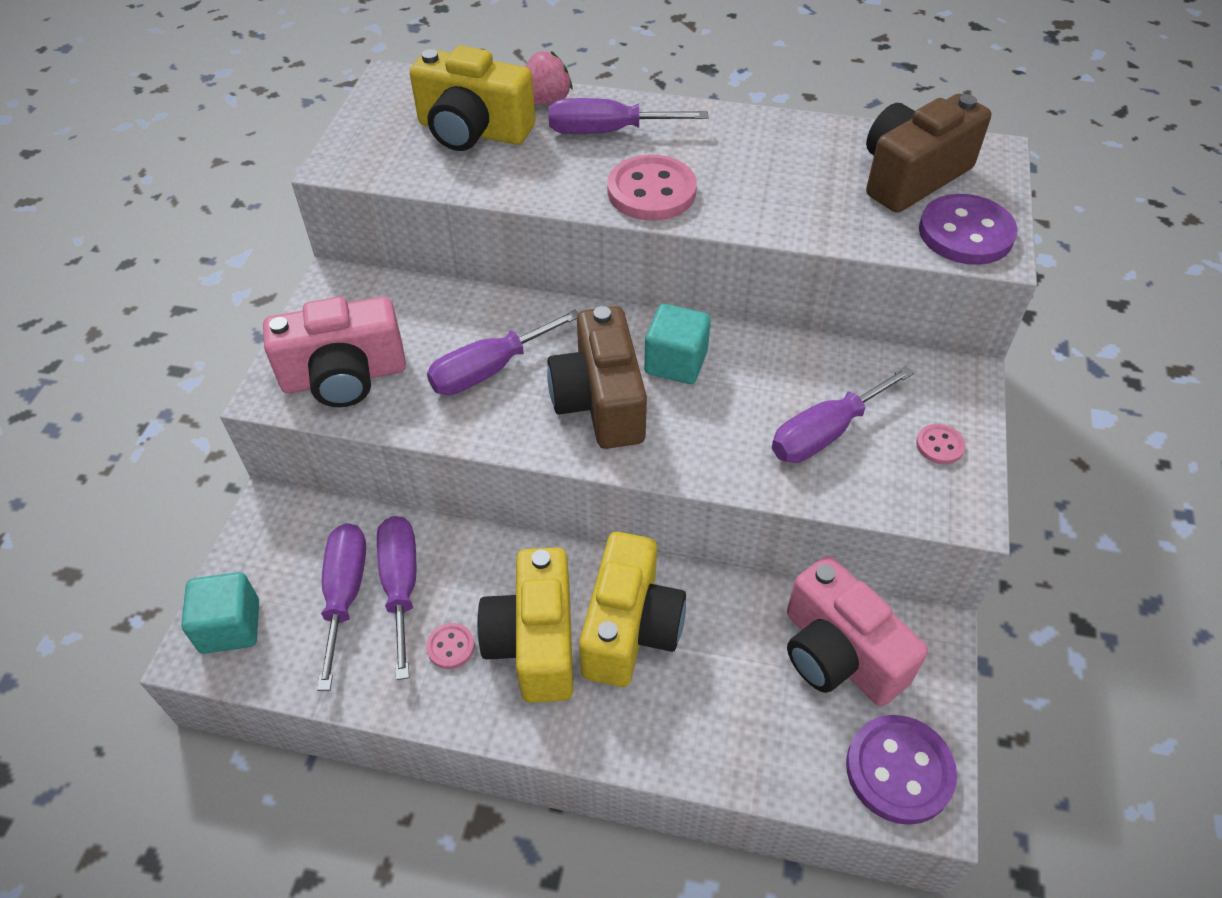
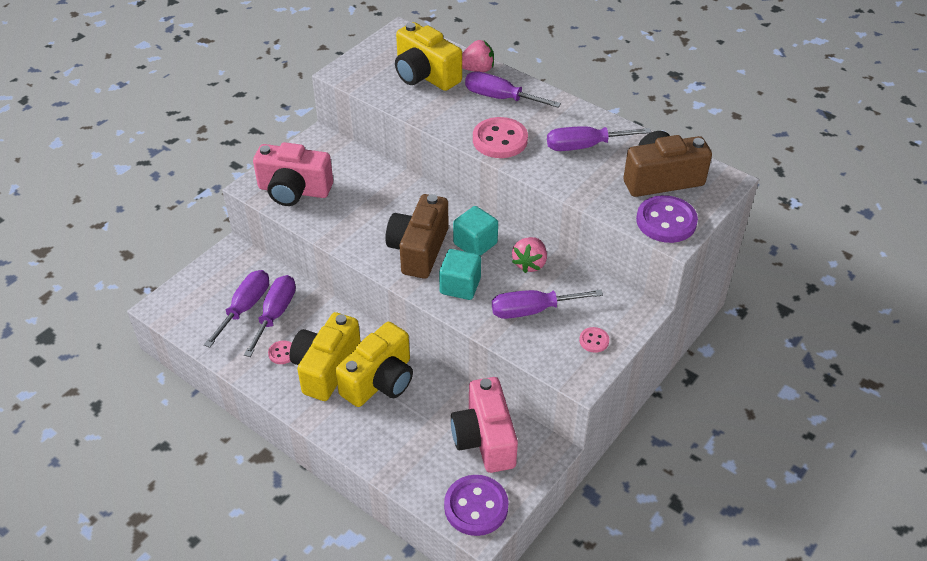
camera: 25 degrees right, 5 degrees down
(230, 626) = (182, 301): turquoise cube -> turquoise cube (460, 286)
(489, 370) = (371, 213): purple screwdriver -> purple screwdriver (584, 146)
(772, 364) = (529, 264): none -> pink strawberry

